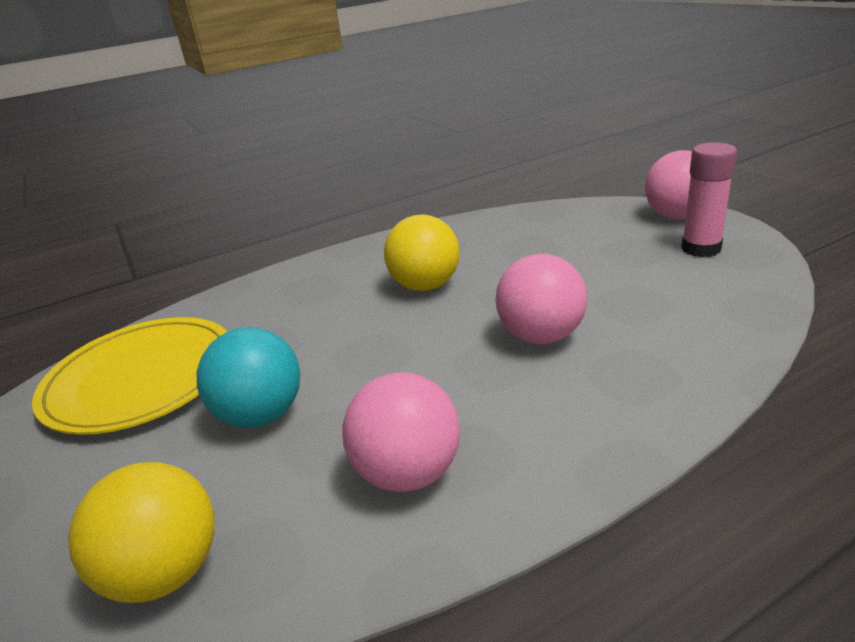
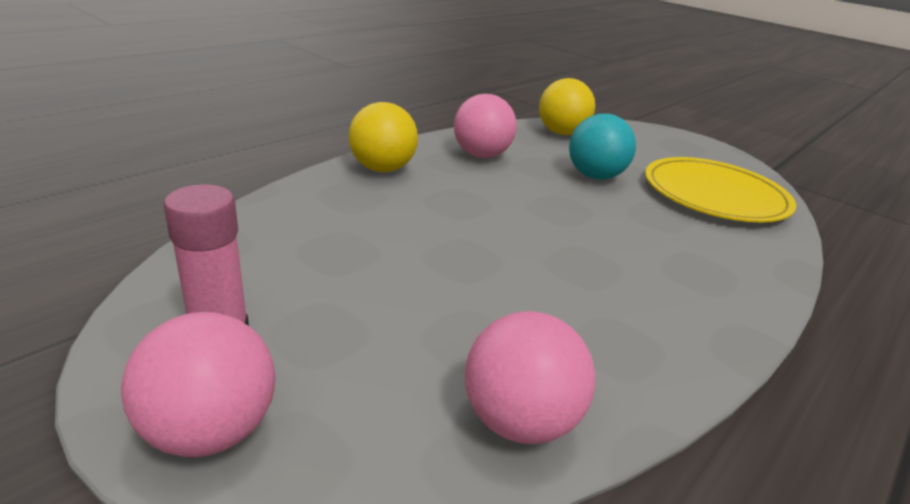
camera: 155 degrees right, 0 degrees up
(425, 286) = (571, 273): yellow ball -> yellow ball (382, 169)
(541, 336) = (426, 220): pink ball -> pink ball (519, 421)

